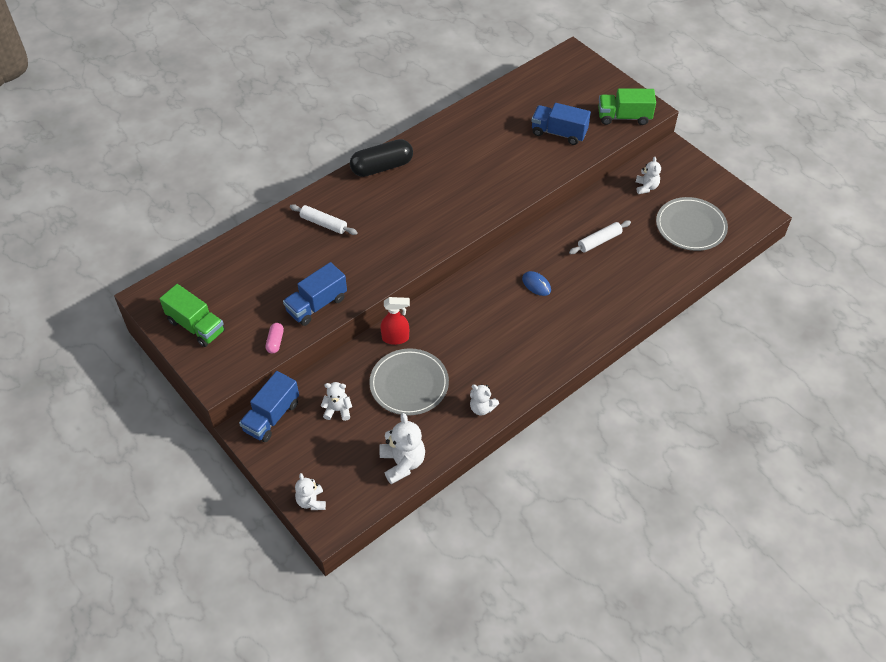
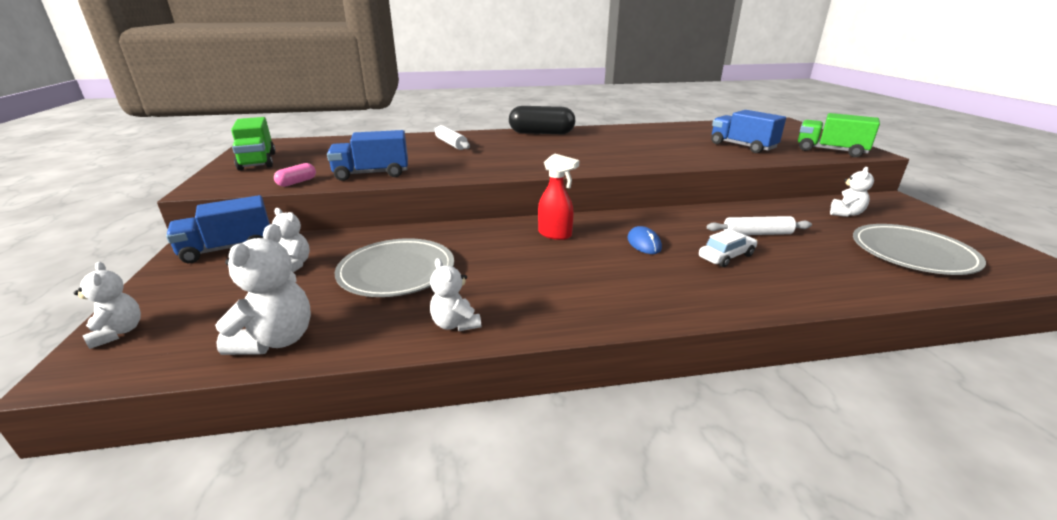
camera: 30 degrees right, 25 degrees down
(311, 501) = (118, 332): white teddy bear -> white teddy bear turned 135 degrees clockwise
(396, 338) = (433, 235): red spray bottle -> red spray bottle (555, 234)
(590, 278) = (726, 256): none -> white car

